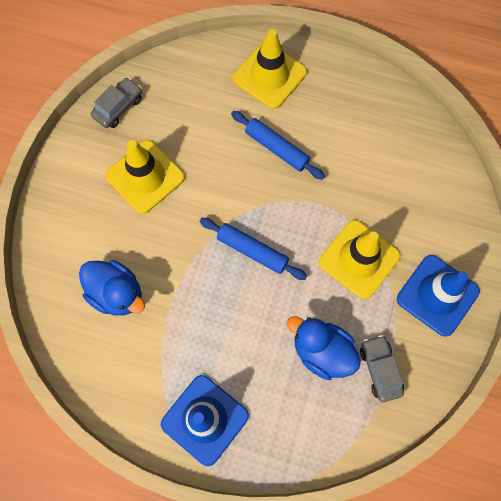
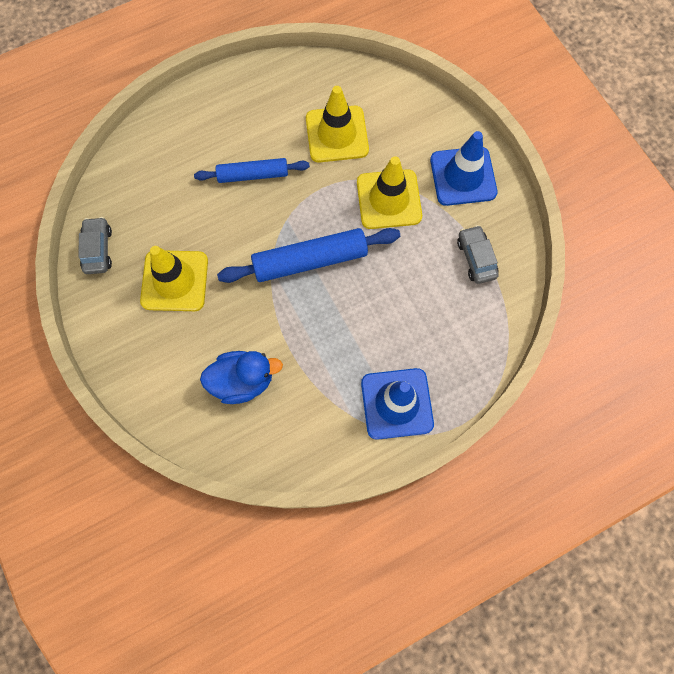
camera: 45 degrees left, 0 degrees up
(252, 251) = (310, 261): blue rolling pin -> blue rolling pin, size x1.54
(269, 75) = (193, 128): yellow traffic cone -> yellow traffic cone (337, 134)
(322, 351) = (427, 283): blue duck -> none
(380, 369) = (476, 258): grey car -> grey car turned 45 degrees clockwise

